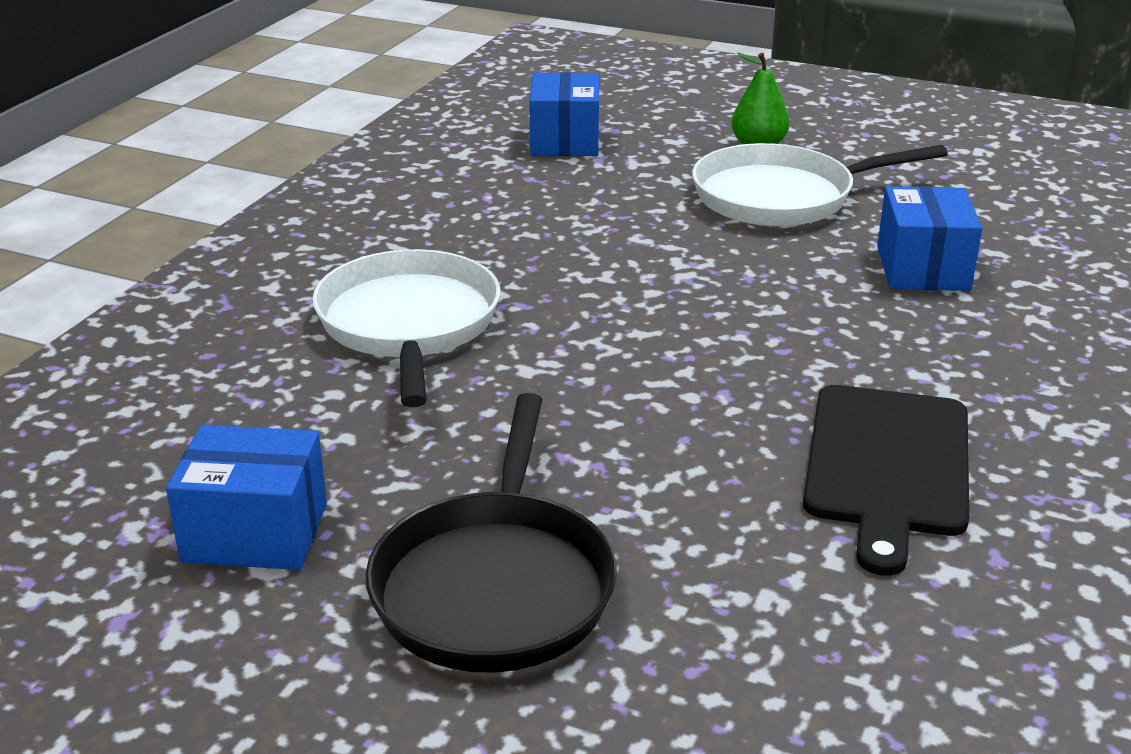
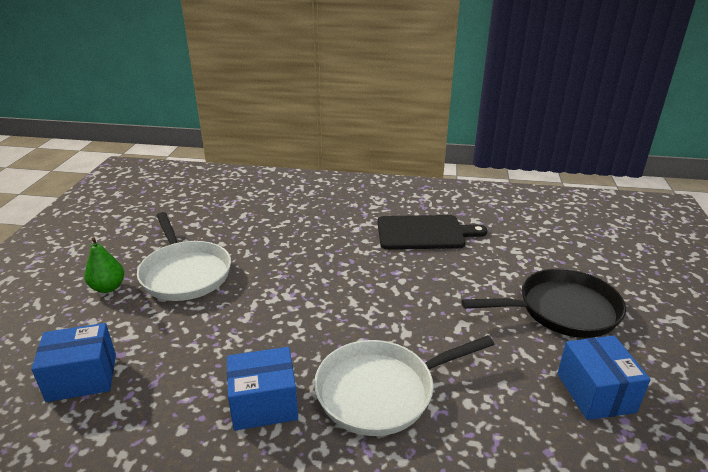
camera: 105 degrees left, 0 degrees up
(922, 268) = (263, 230): blue box -> blue box (264, 404)

